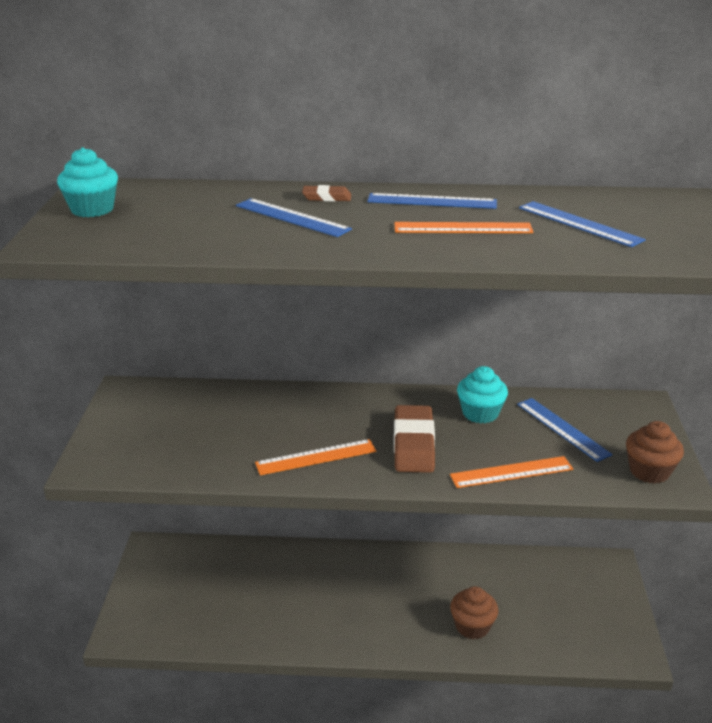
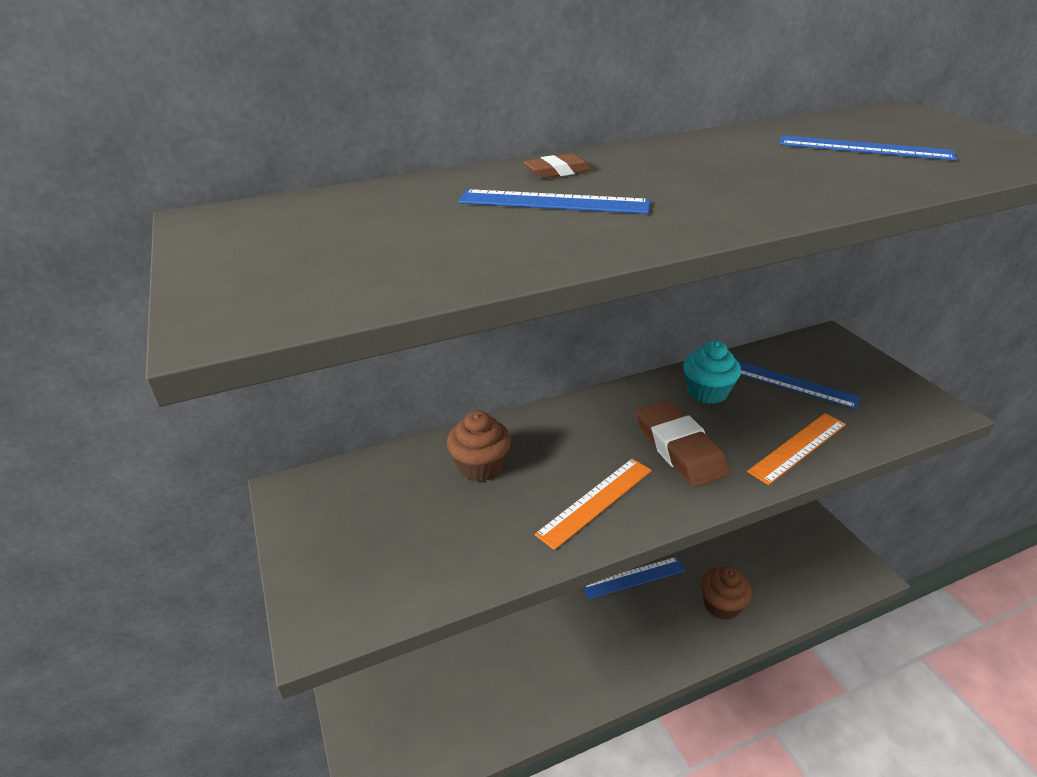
camera: 25 degrees left, 5 degrees up
(92, 209) = (247, 249): turquoise cupcake -> none
(432, 201) = (681, 154): blue ruler -> blue ruler (633, 577)
(463, 228) = (765, 175): orange ruler -> none
(649, 471) = (905, 403): brown cupcake -> brown cupcake (480, 466)

